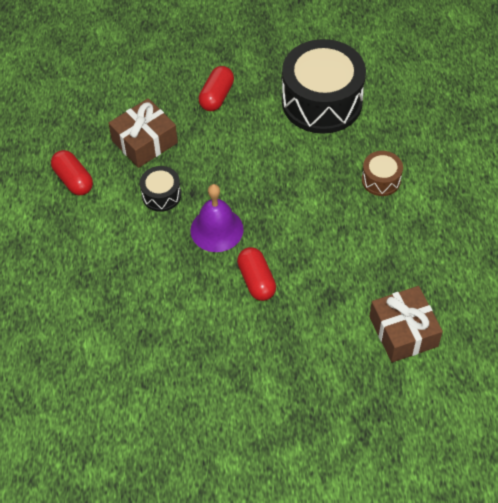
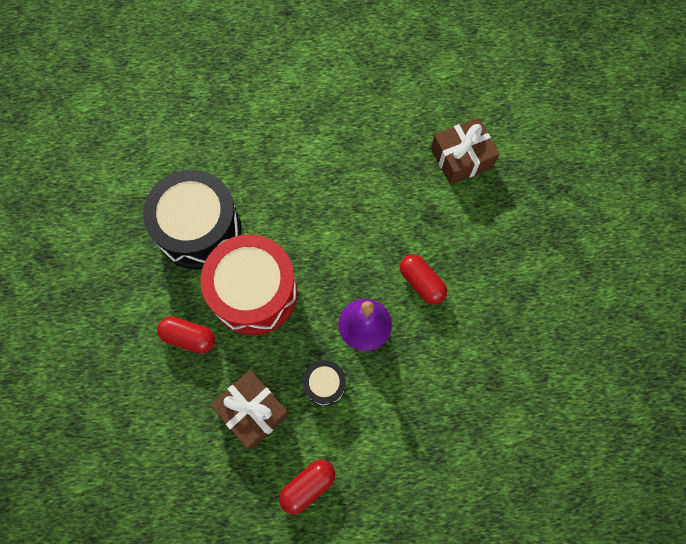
camera: 95 degrees left, 15 degrees up
(255, 143) = (254, 292): none -> red drum
(256, 281) = (421, 283): red capsule -> red capsule turned 75 degrees clockwise
(381, 180) = (298, 174): brown drum -> none

